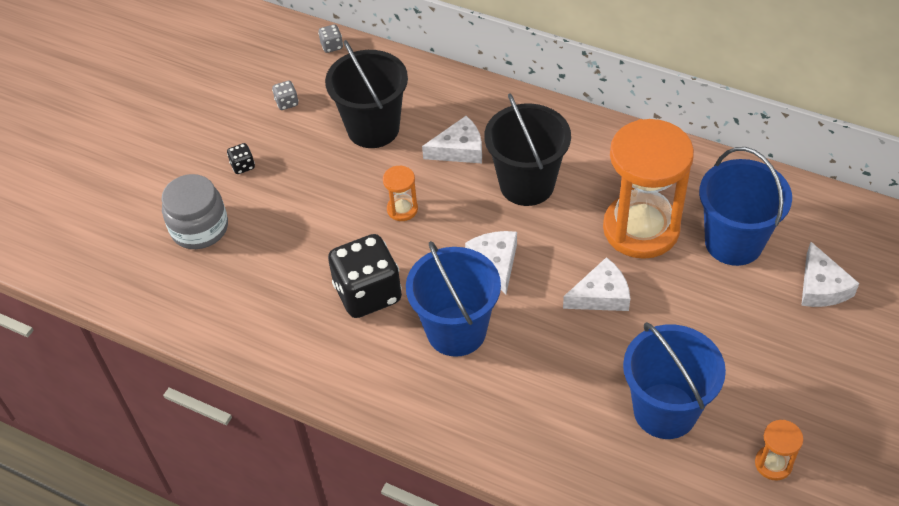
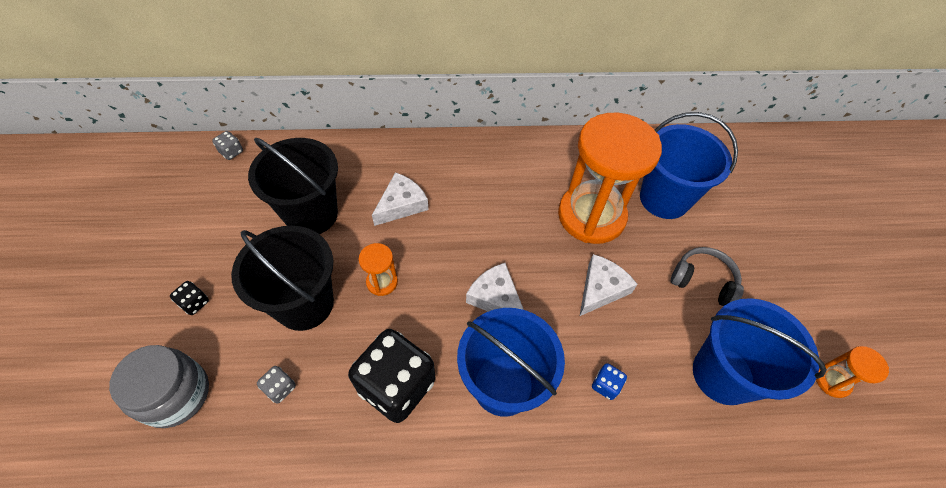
camera: 35 degrees left, 5 degrees up
(287, 103) = (212, 220): grey dice -> grey dice (280, 388)
(527, 184) = (478, 214): black bucket -> black bucket (304, 304)
(546, 370) = (605, 385): none -> blue dice
(712, 331) = (703, 281): none -> grey headphones
(821, 286) = (746, 209): white cheese -> none

